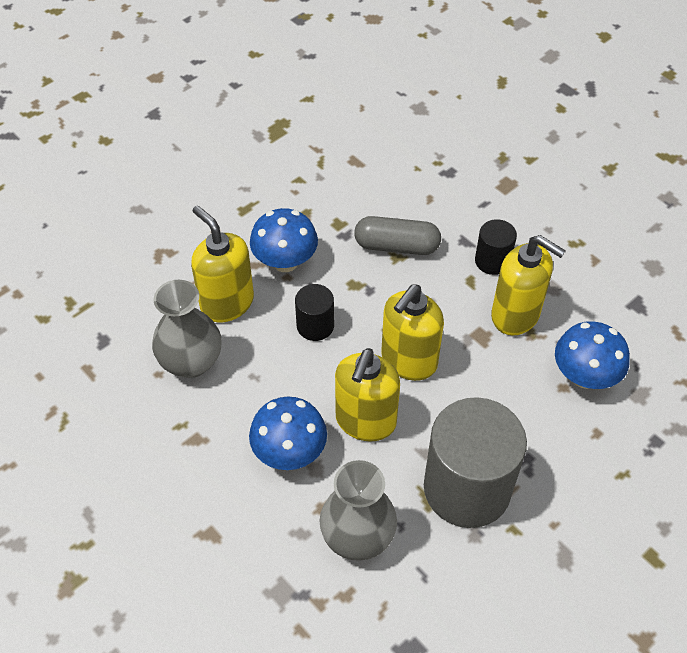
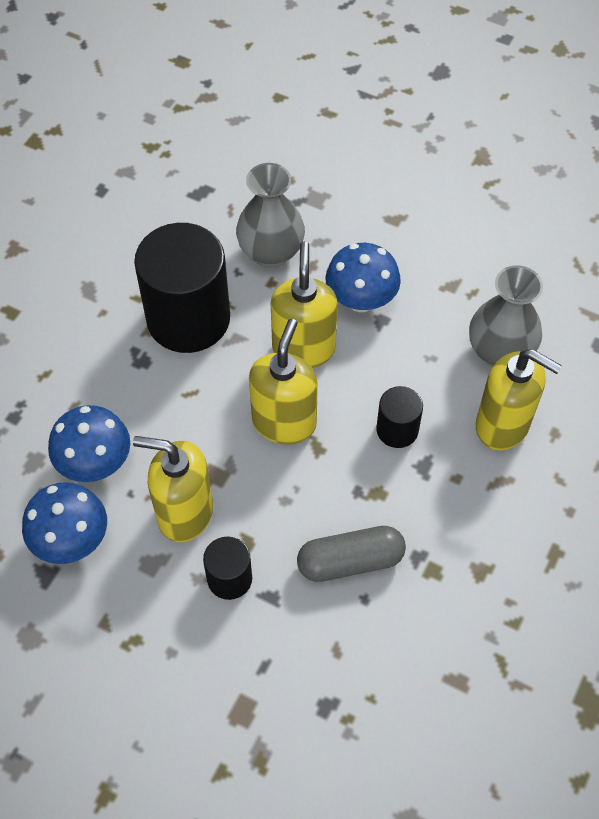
camera: 160 degrees right, 5 degrees up
(285, 262) = (468, 496): blue mushroom -> blue mushroom (71, 540)
(467, 488) = (188, 318): grey cylinder -> black cylinder

